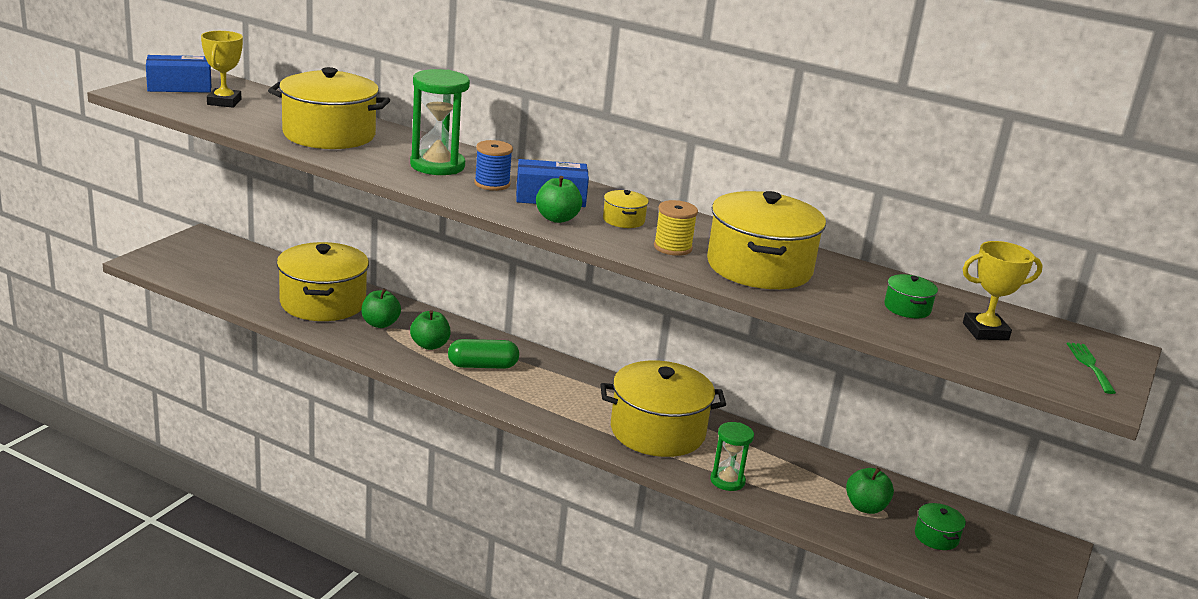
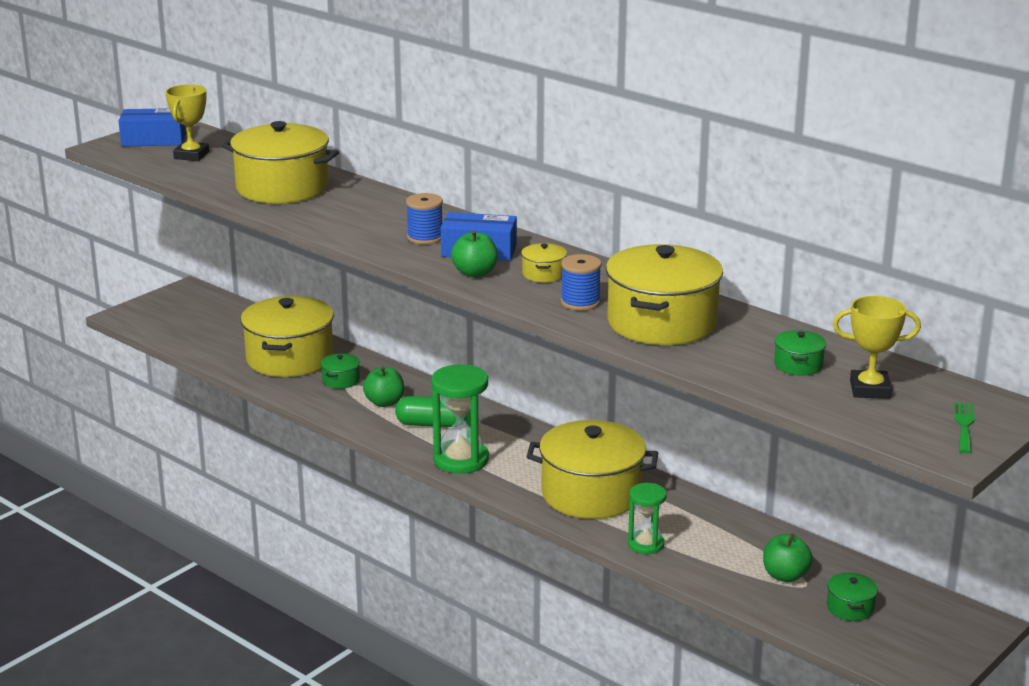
camera: 15 degrees right, 0 degrees up
(380, 324) = (341, 380): green apple -> green pot
(437, 165) = (378, 219): green hourglass -> green hourglass (461, 460)
(672, 247) = (580, 302): yellow spool -> blue spool

